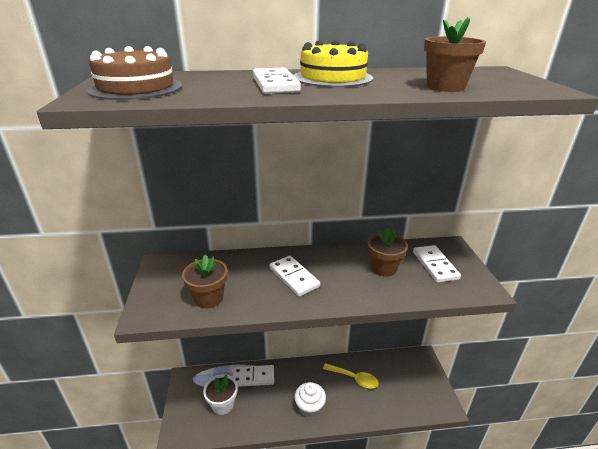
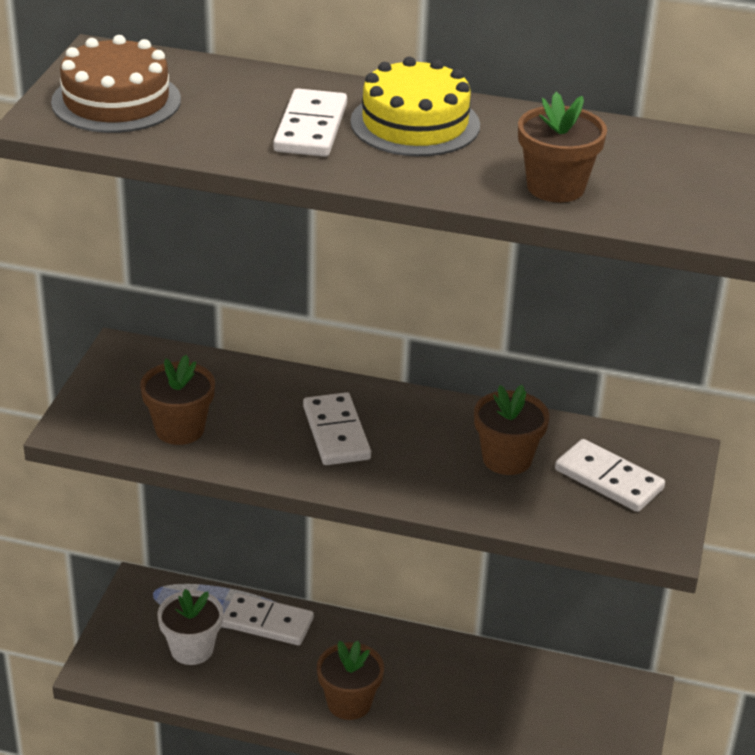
camera: 20 degrees right, 5 degrees up
(309, 407) = (349, 703): white cupcake -> brown flower pot
(354, 378) = (464, 684): yellow spoon -> none
(435, 265) = (609, 479): white domino -> white domino turned 60 degrees counterclockwise

